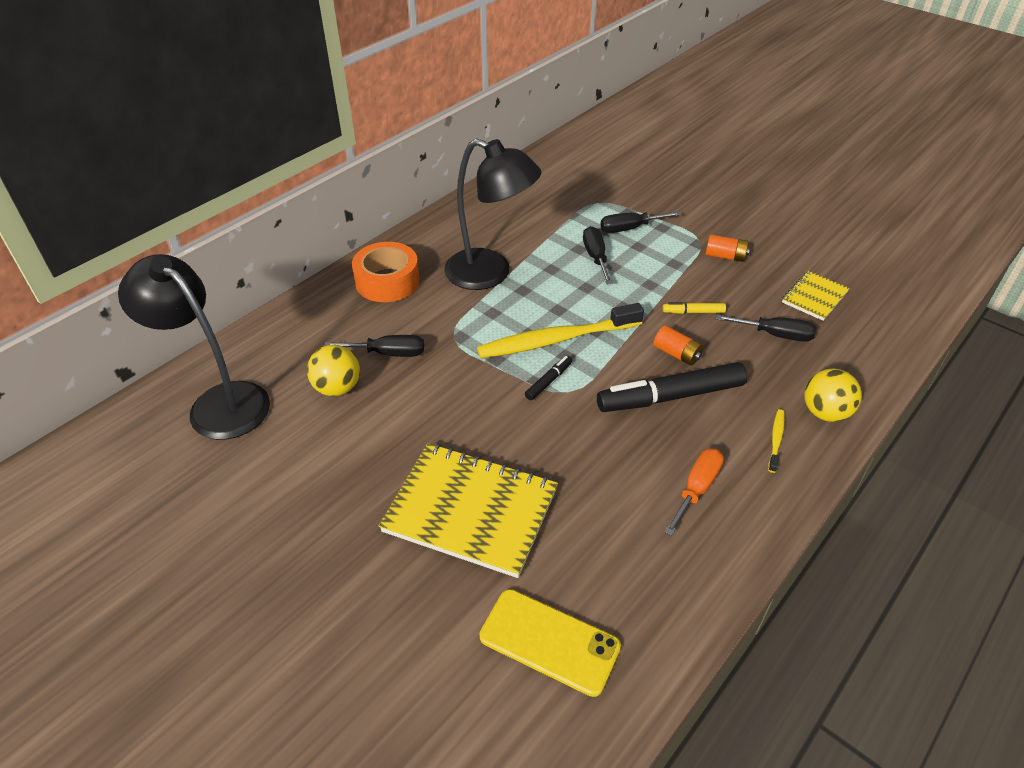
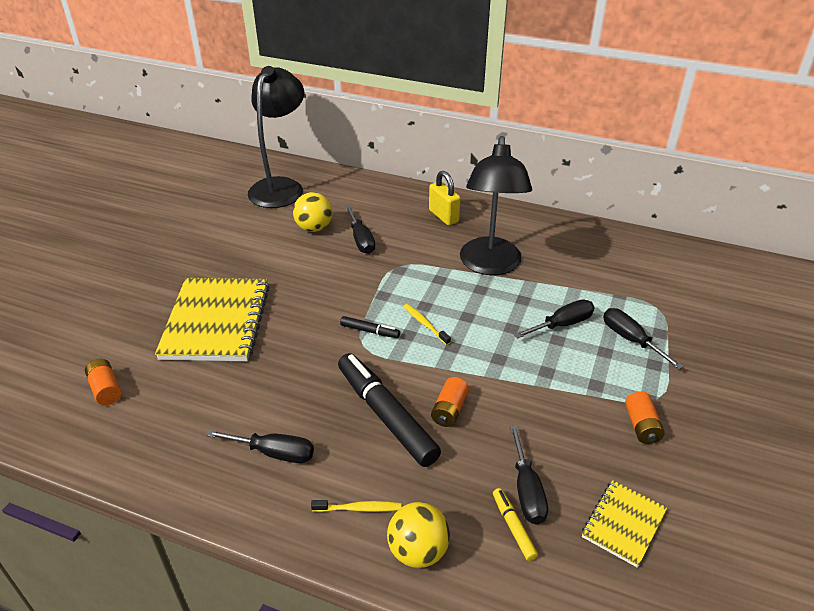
camera: 70 degrees right, 5 degrees down
(387, 281) = (443, 216): orange tape -> yellow padlock
(549, 641) = (106, 389): yellow phone -> orange battery
(556, 340) = (425, 324): yellow toothbrush -> yellow toothbrush, size x0.43
(693, 312) = (523, 413): yellow marker -> yellow marker (513, 527)
(696, 489) = (274, 453): orange screwdriver -> black screwdriver
(814, 297) = (623, 524): yellow notebook -> yellow notebook turned 75 degrees counterclockwise

